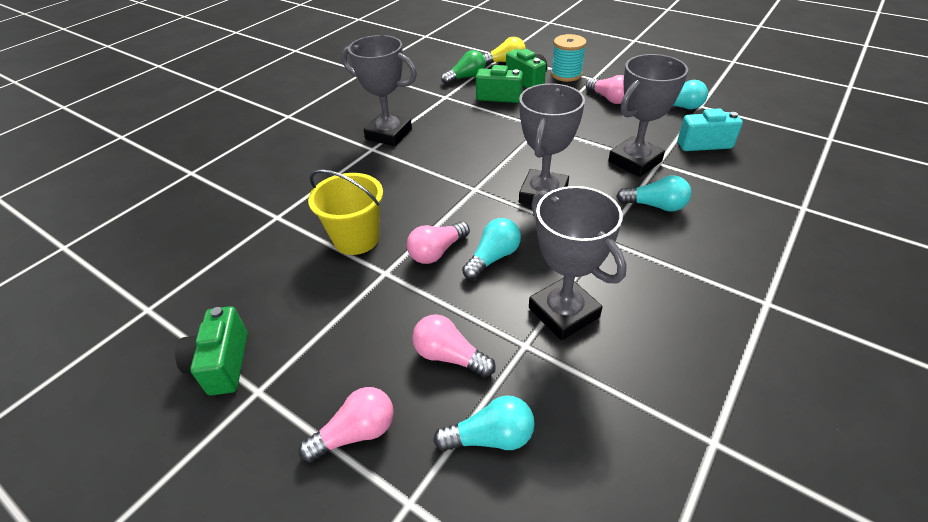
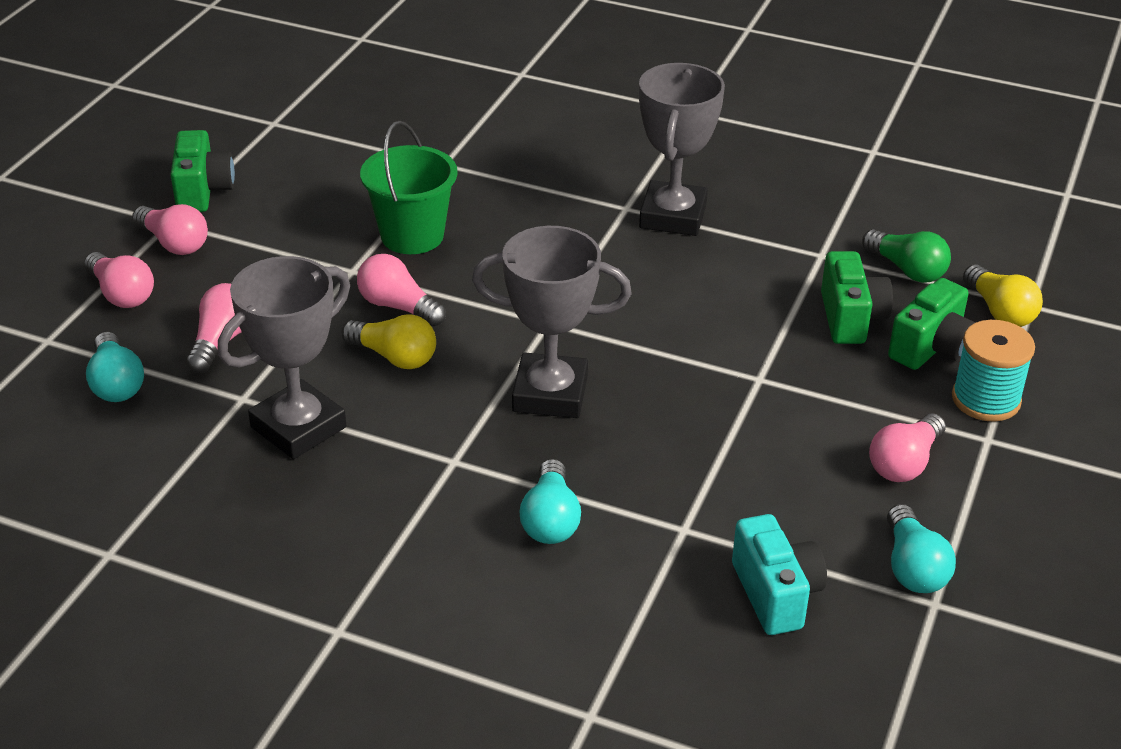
camera: 75 degrees right, 5 degrees down
(222, 364) = (203, 191): green camera -> green camera turned 105 degrees clockwise
(293, 388) = (174, 243): none -> pink light bulb
(356, 239) = (412, 236): yellow bucket -> green bucket
(493, 257) = (394, 357): turquoise light bulb -> yellow light bulb
(634, 161) = (679, 497): grey trophy -> none

